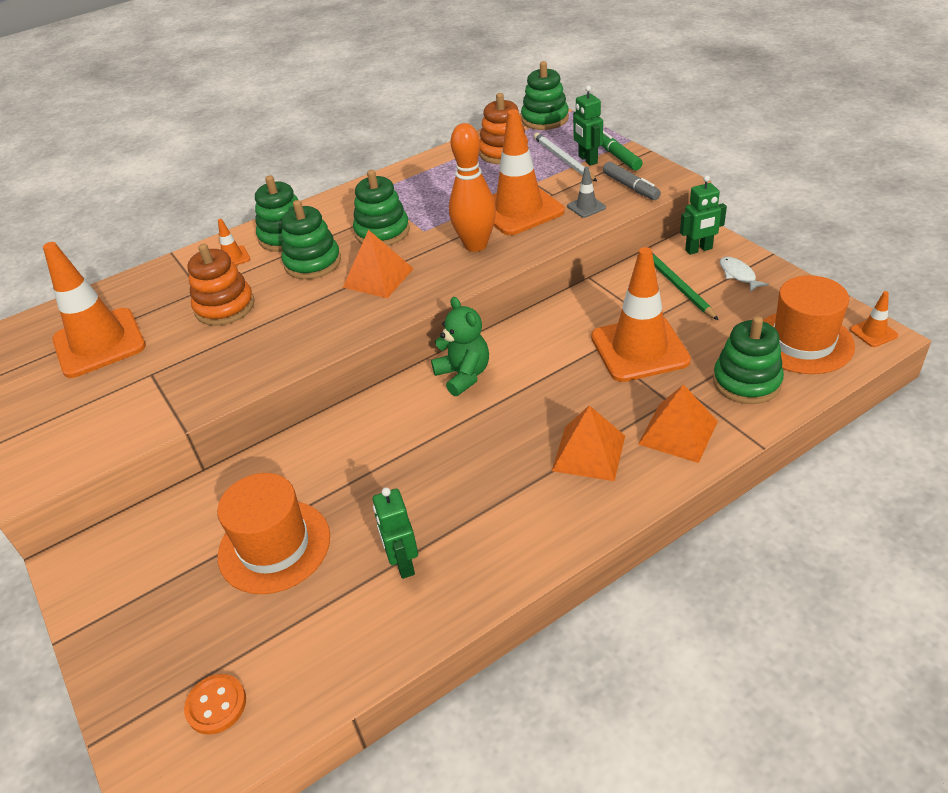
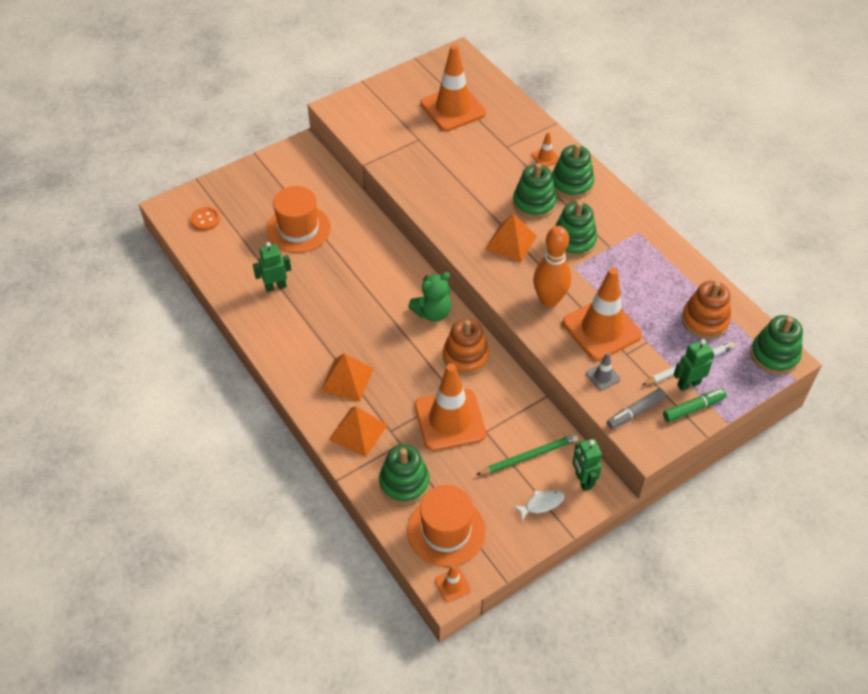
camera: 85 degrees right, 10 degrees up
(225, 307) = (484, 163): orange stacking toy -> orange stacking toy (465, 357)

